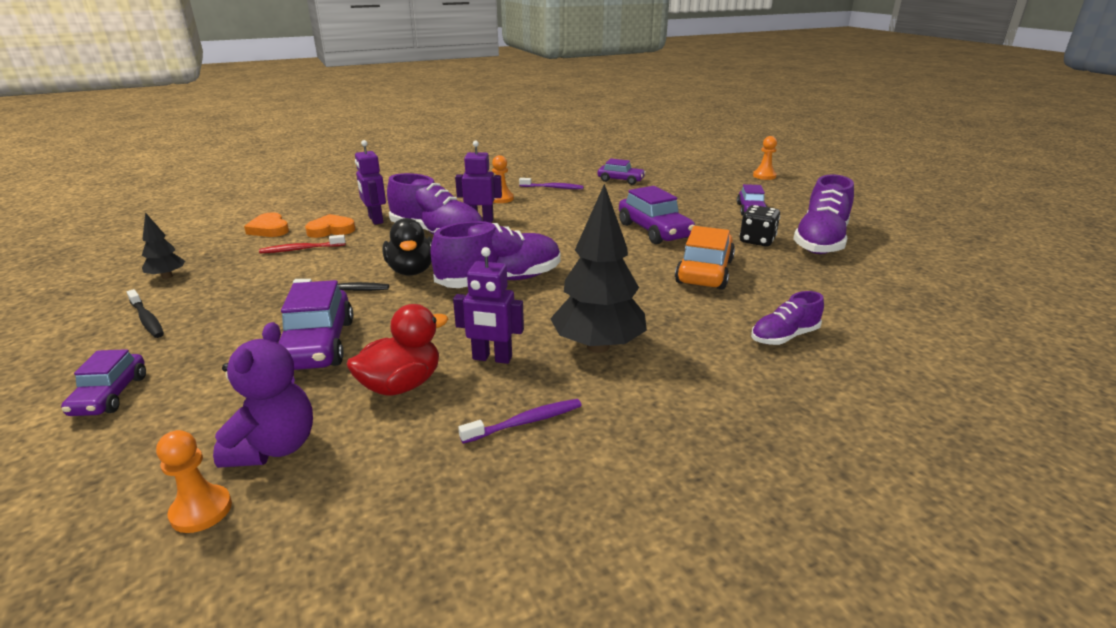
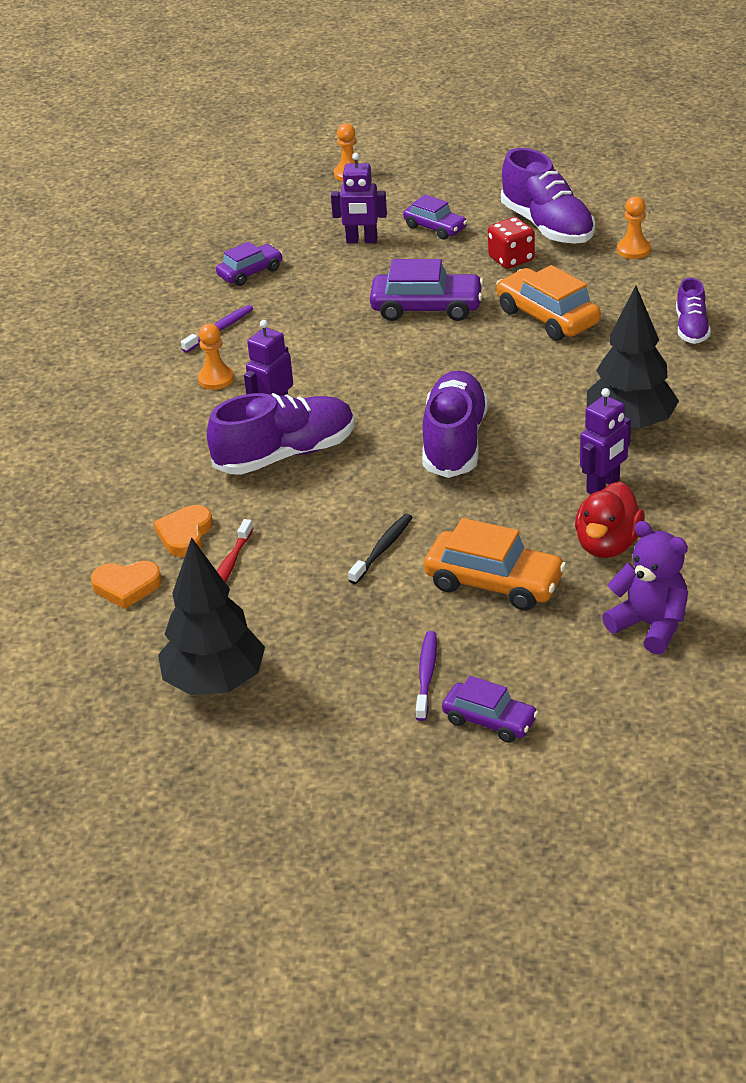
camera: 55 degrees left, 10 degrees up
(147, 319) = (332, 698): black toothbrush -> none
(167, 276) = (215, 682): black tree -> black tree, size x2.03
(201, 510) = (705, 668): orange pawn -> orange pawn (633, 250)
(318, 344) = (494, 582): purple car -> orange car
(375, 220) = (185, 493): purple robot -> purple robot (361, 241)
(401, 385) = (607, 545): red duck -> red duck turned 150 degrees counterclockwise
(411, 271) = (374, 494): black duck -> none
(525, 422) = (708, 494): purple toothbrush -> purple toothbrush (426, 675)
(757, 240) = (511, 259): black dice -> red dice

